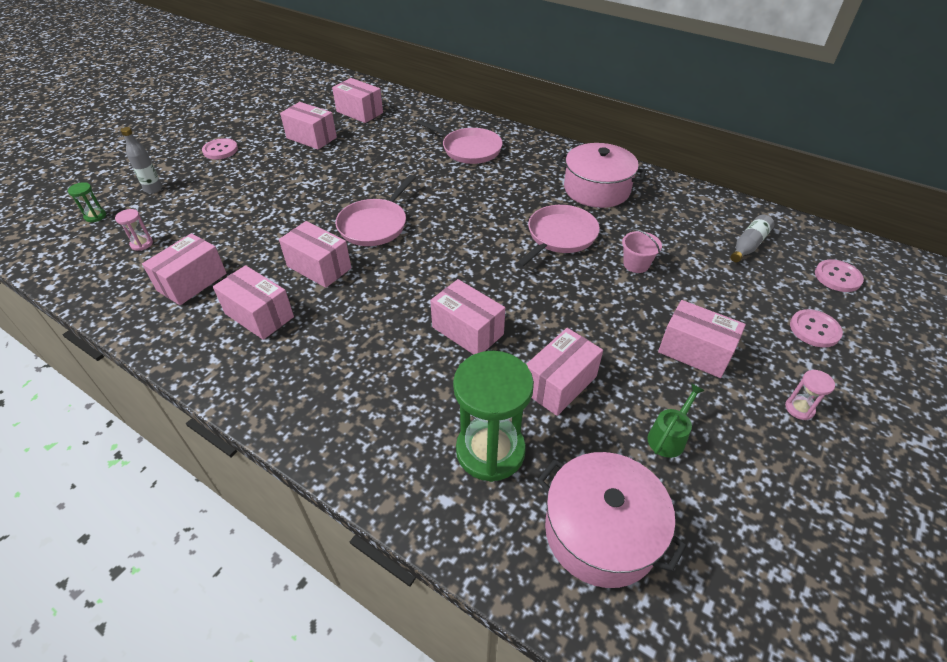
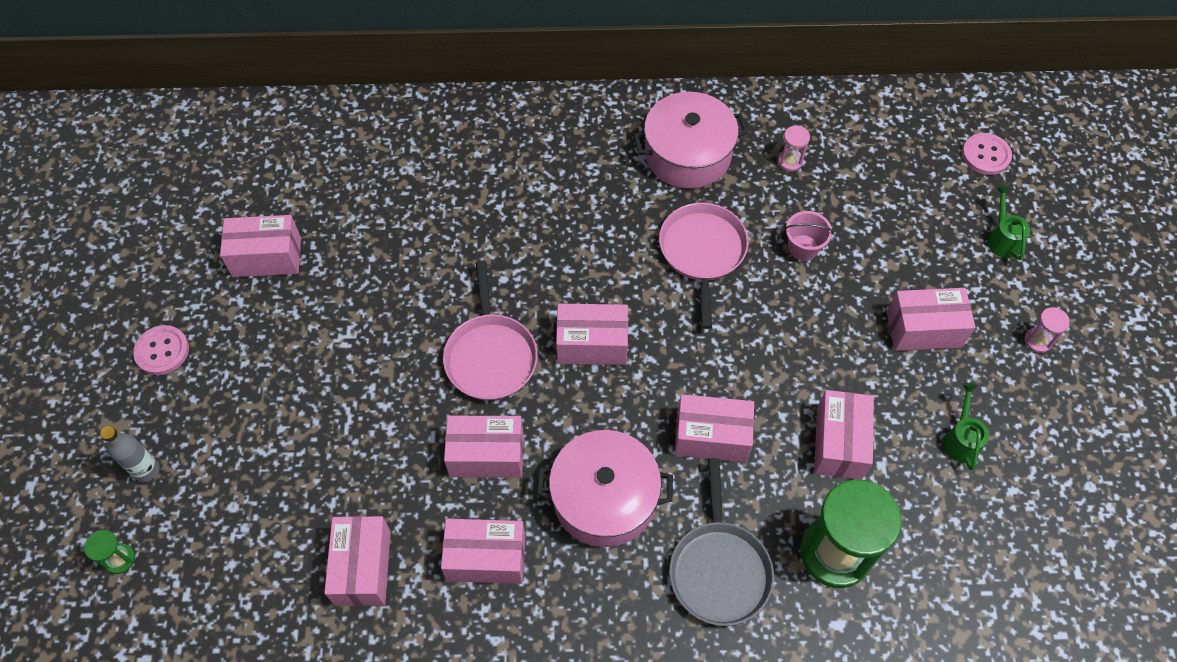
camera: 35 degrees left, 15 degrees up
(142, 244) = (236, 558): pink hourglass -> pink hourglass (790, 161)
(359, 112) = (285, 172): pink box -> pink box (592, 344)
(393, 408) = (719, 569): none -> grey pan
(469, 149) = (491, 166): pink pan -> none
(601, 531) = (970, 565): pink pot -> pink pot (604, 498)
(748, 245) = (887, 155): grey bottle -> none
(814, 329) = (1002, 238): pink button -> green watering can

